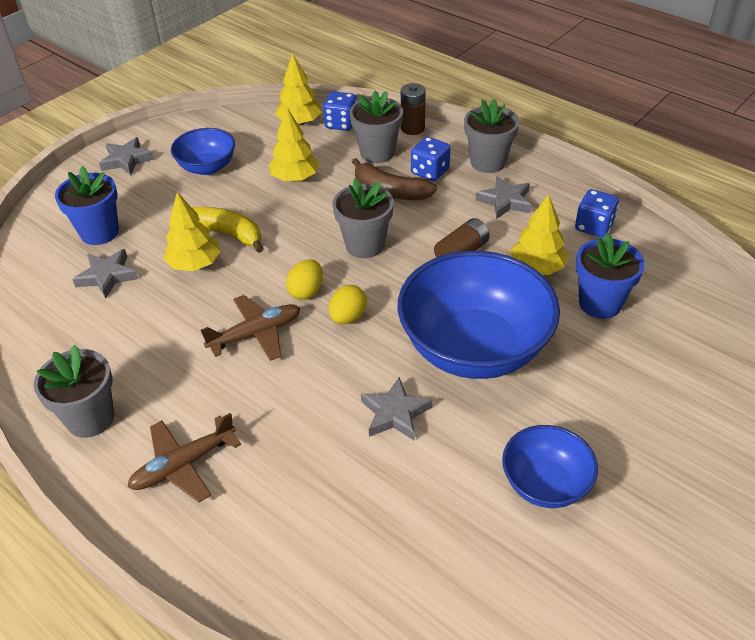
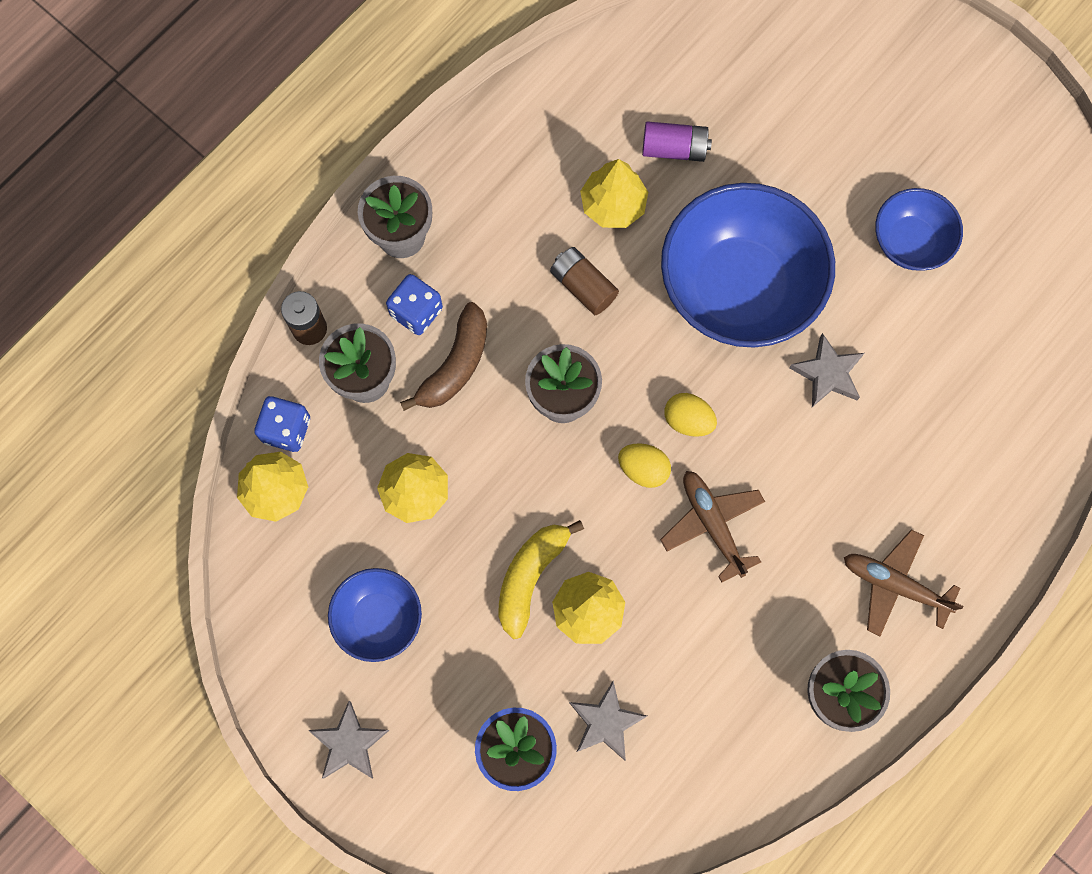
camera: 90 degrees left, 30 degrees up
(183, 465) = (894, 584): brown plane -> brown plane turned 150 degrees clockwise
(505, 201) = (487, 224): grey star -> none
(594, 226) = (543, 130): blue dice -> none
(600, 303) = (674, 149): blue flower pot -> purple battery

